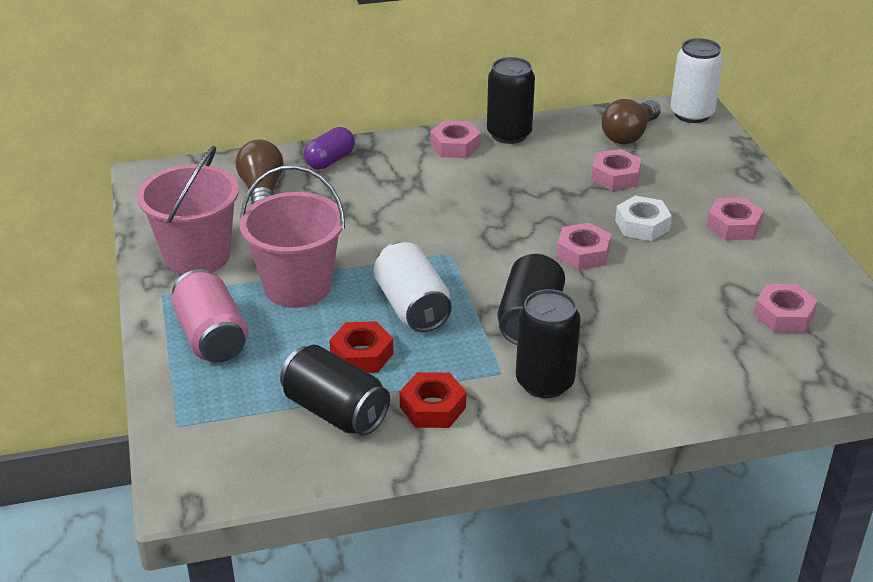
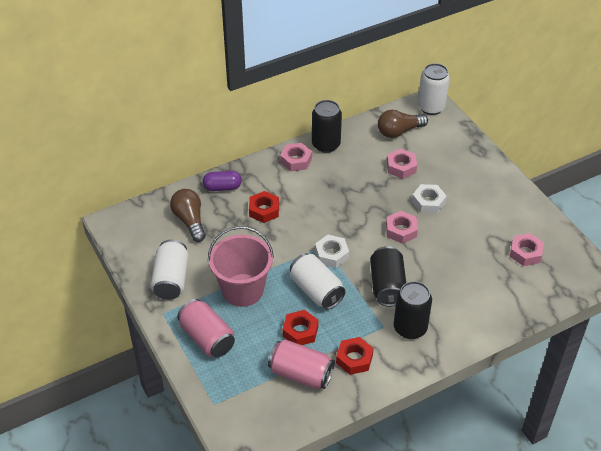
camera: 15 degrees left, 10 degrees up
(197, 256) = (171, 280): pink bucket -> white can
(330, 160) = (222, 187): purple capsule -> purple capsule turned 60 degrees clockwise
(335, 411) = (301, 374): black can -> pink can
(378, 196) = (264, 210): none -> red nut
(457, 265) = (331, 254): none -> white nut
(629, 135) = (399, 131): brown light bulb -> brown light bulb turned 45 degrees clockwise
(733, 225) = (480, 192): pink nut -> none

